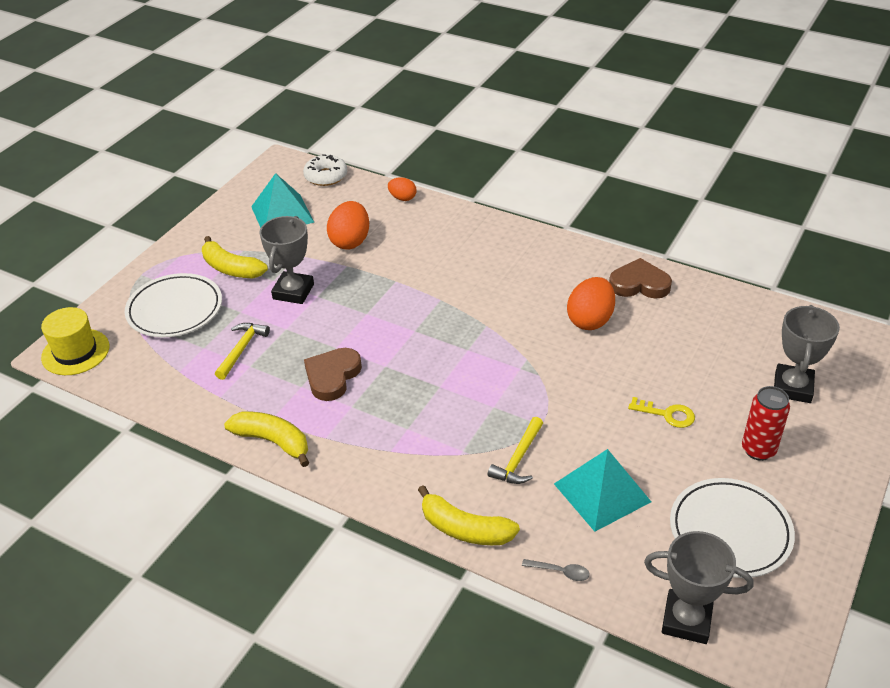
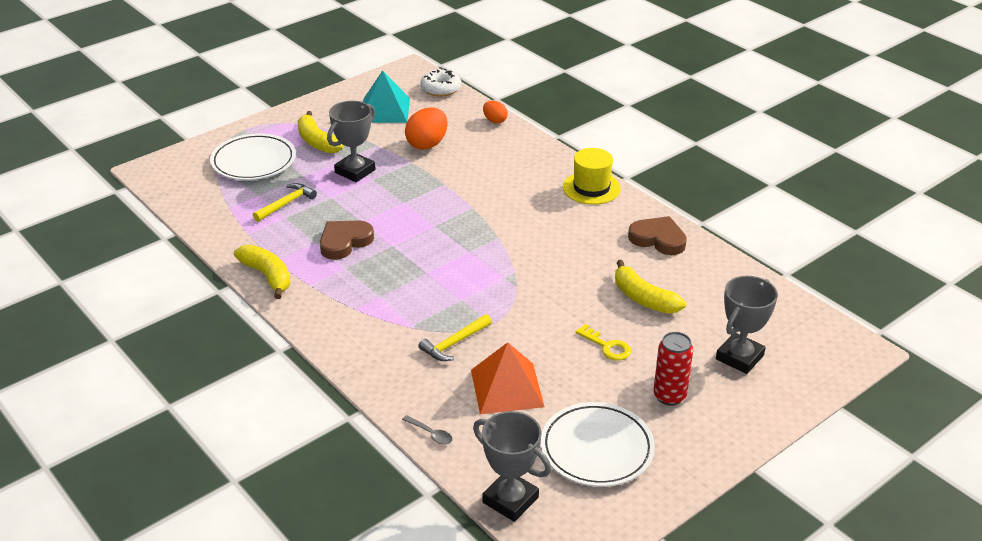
camera: 20 degrees right, 5 degrees down
(75, 352) = (161, 173): yellow hat -> yellow hat (591, 188)
(464, 529) = (375, 380): yellow banana -> yellow banana (643, 298)
(590, 320) = (592, 256): orange egg -> none
(602, 492) = (507, 388): turquoise pyramid -> orange pyramid

